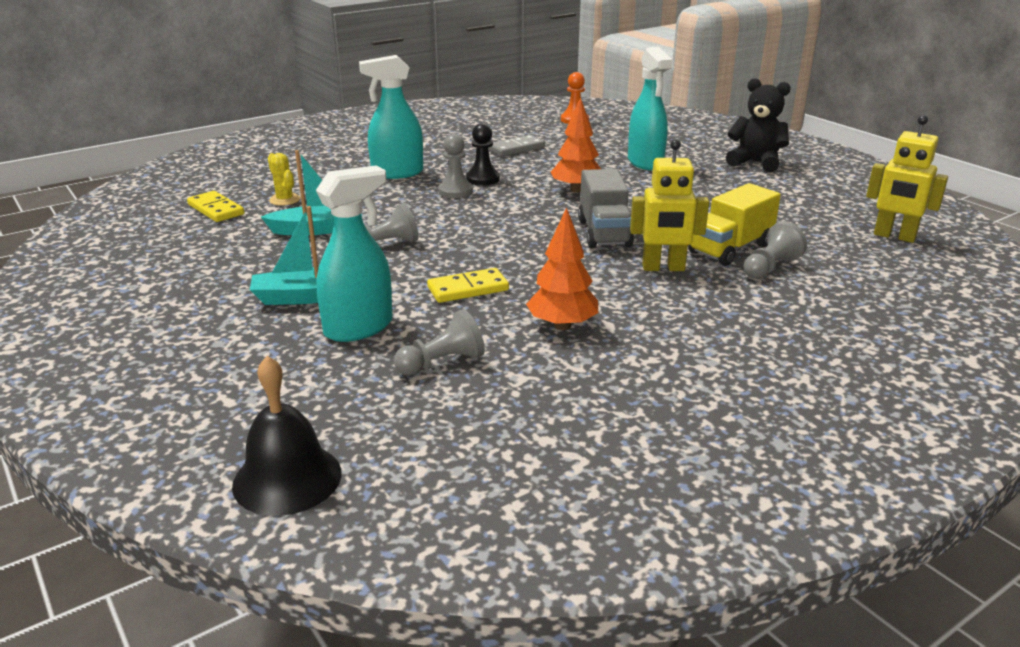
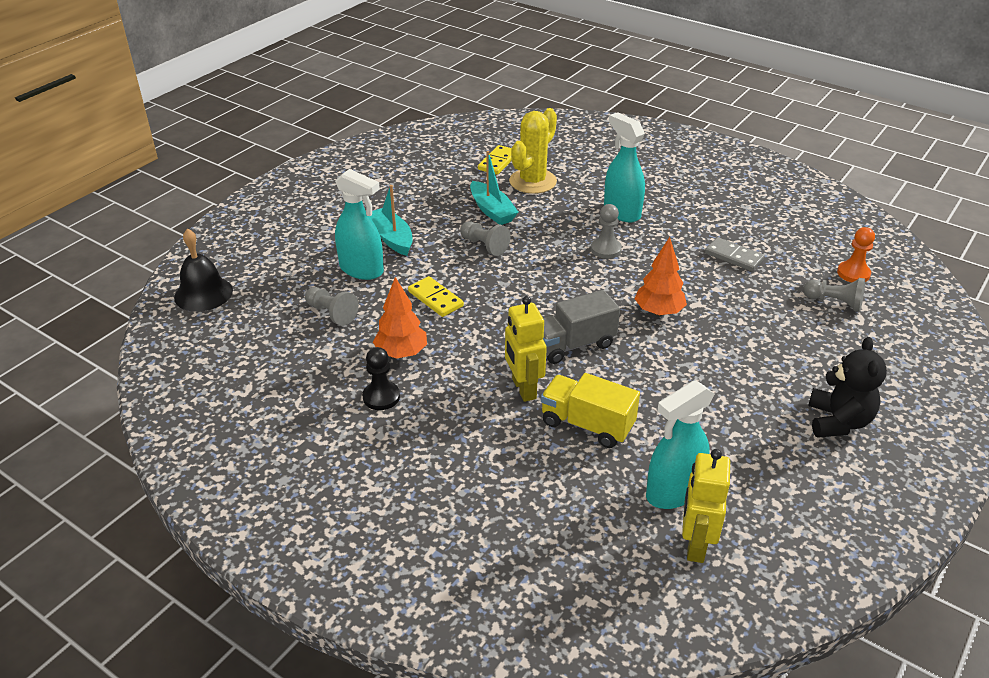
camera: 70 degrees right, 10 degrees up
(284, 200) = (532, 181): yellow cactus -> yellow cactus, size x1.98
(483, 179) = (643, 256): black pawn -> black pawn (381, 397)
(645, 162) = (766, 341): turquoise spray bottle -> turquoise spray bottle (673, 492)
(770, 267) = (561, 454): grey pawn -> grey pawn (835, 302)

